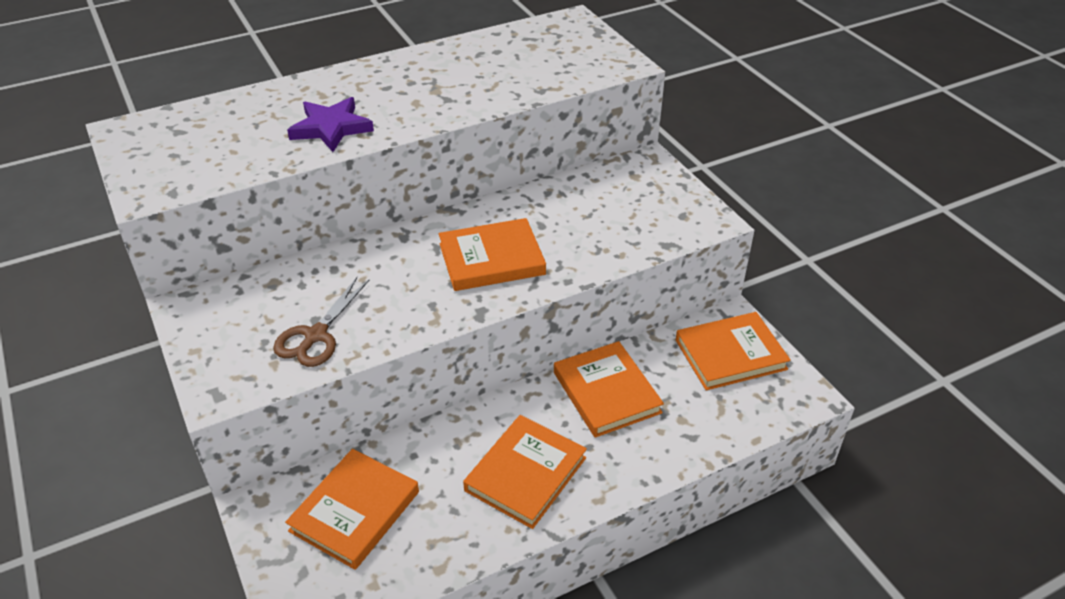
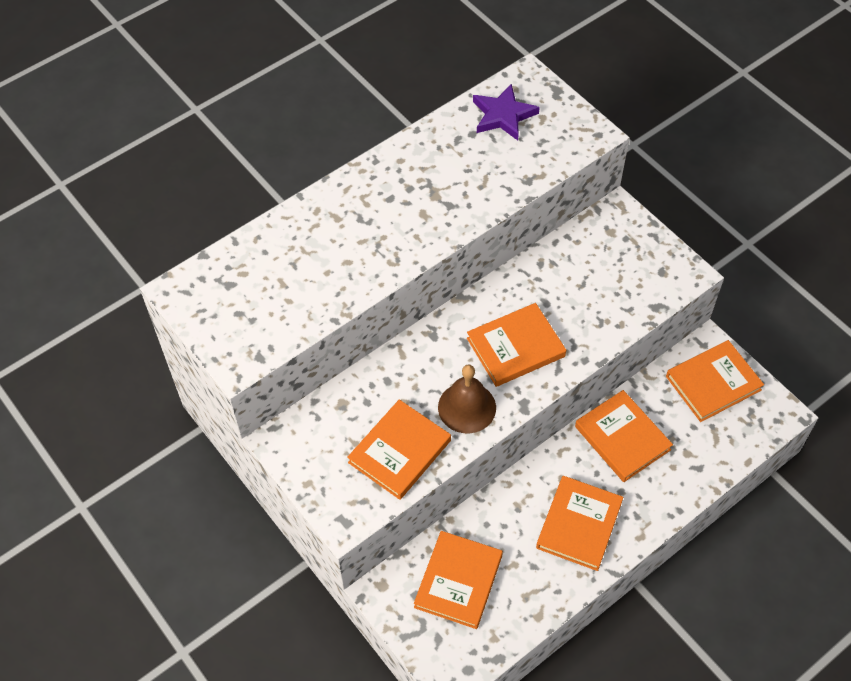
camera: 10 degrees left, 15 degrees up
(315, 336) = (399, 451): brown scissors -> orange book
(331, 128) = (361, 258): purple star -> purple star (503, 115)
(413, 305) = (467, 407): none -> brown bell

